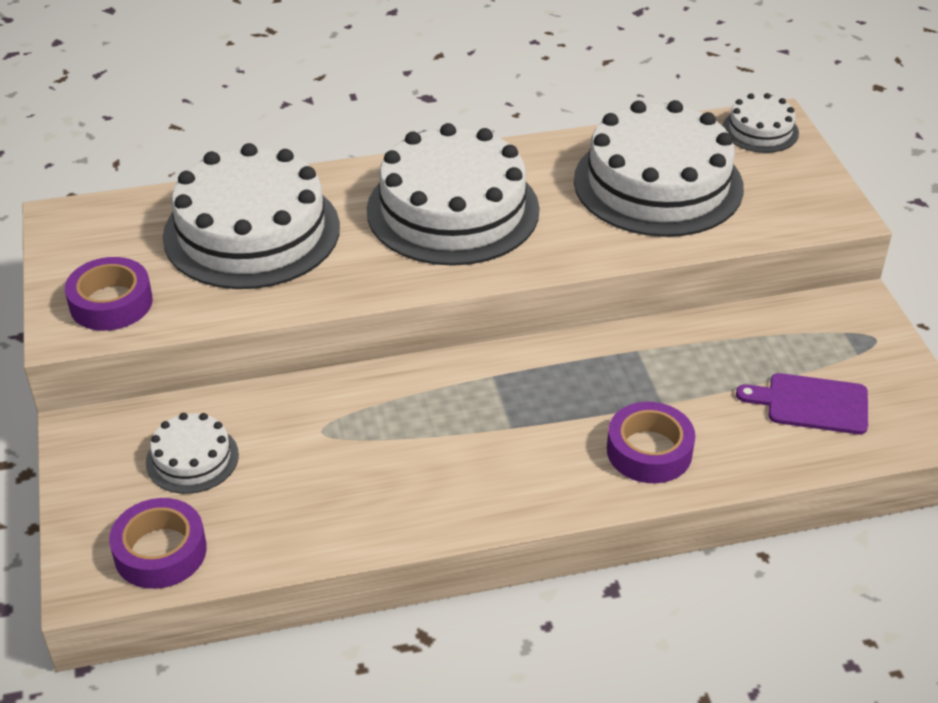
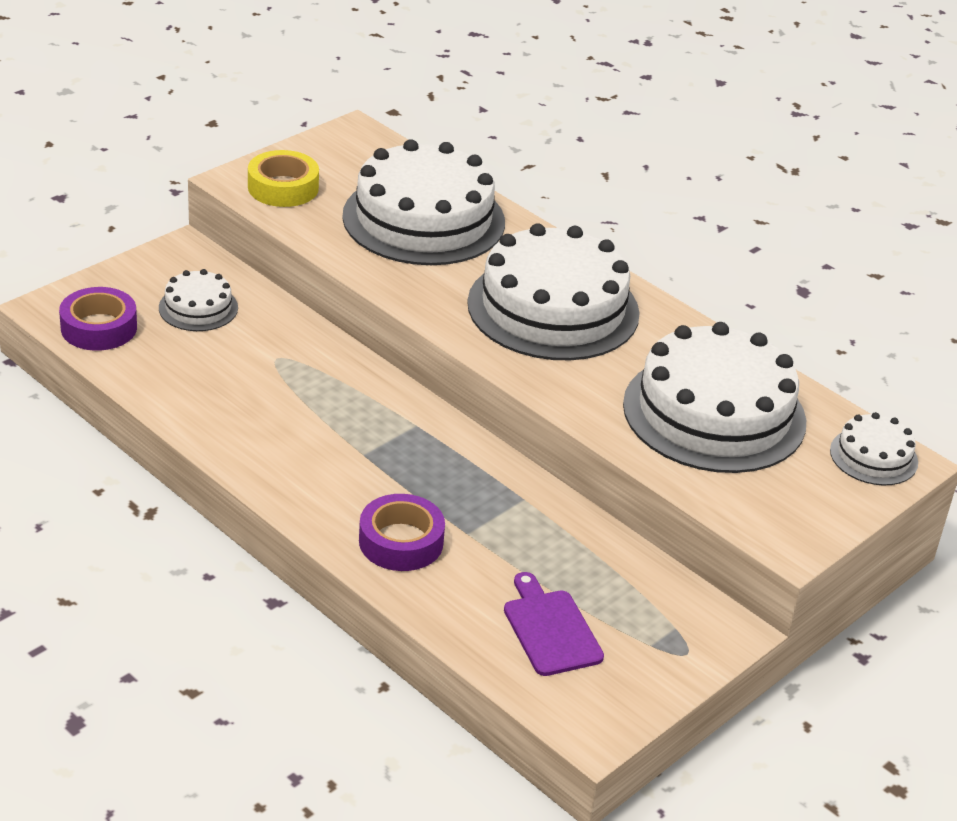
camera: 55 degrees right, 5 degrees down
(111, 303) = (283, 187): purple tape -> yellow tape

